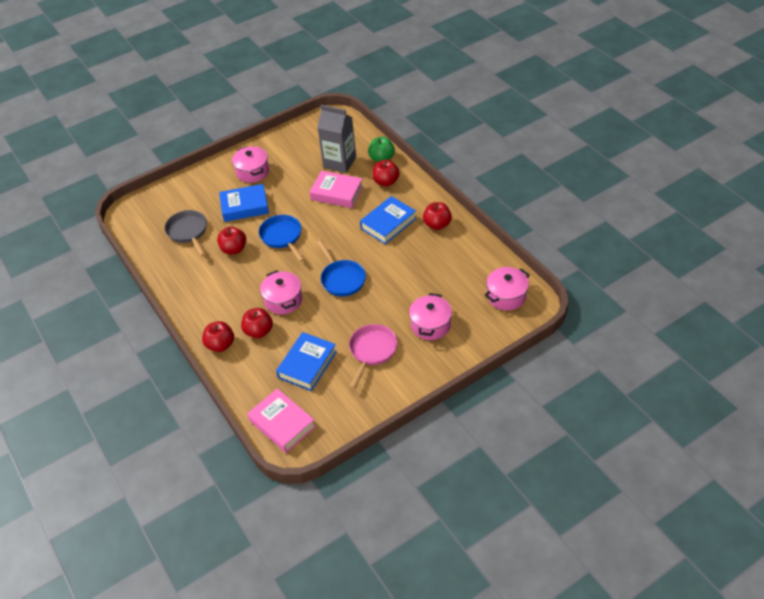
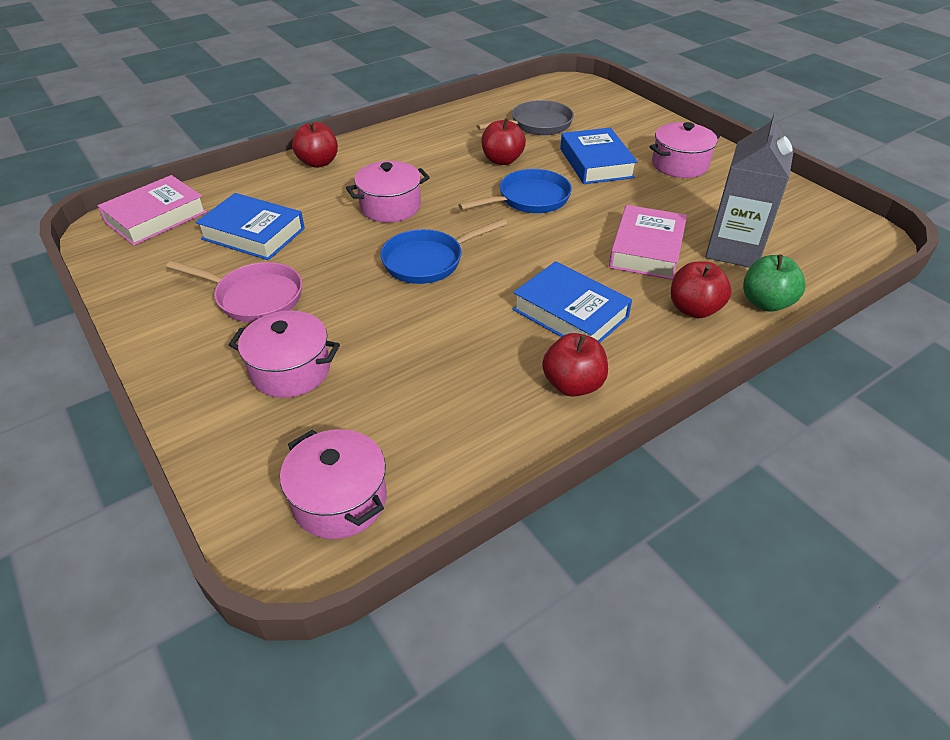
camera: 85 degrees right, 5 degrees down
(259, 331) = (333, 189): red apple -> none

